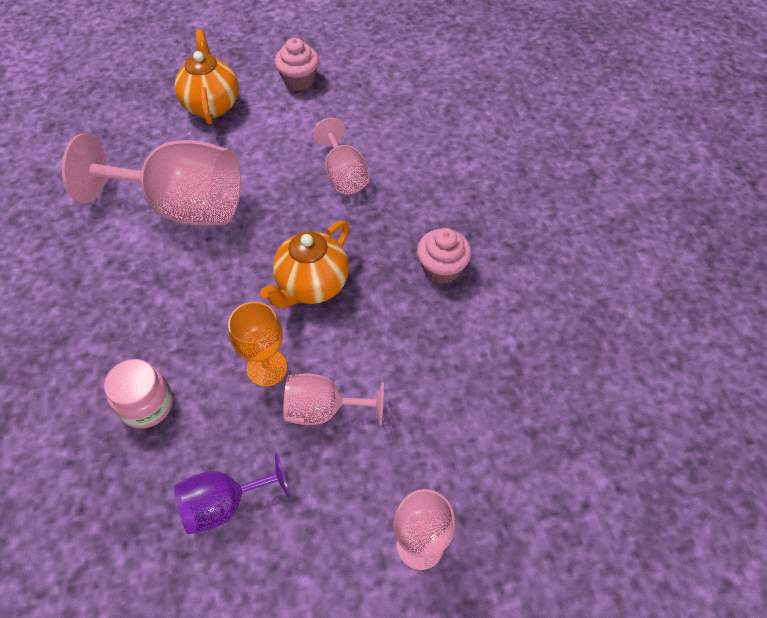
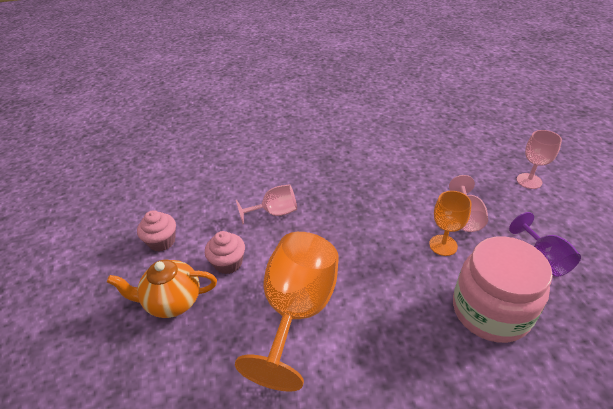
camera: 85 degrees left, 15 degrees down
(146, 404) = (490, 311): pink jar -> pink jar, size x1.86
(182, 206) = (297, 311): pink goblet -> orange goblet
(312, 285) = (374, 226): orange teapot -> none
(441, 268) = (356, 170): pink cupcake -> pink cupcake (228, 263)

